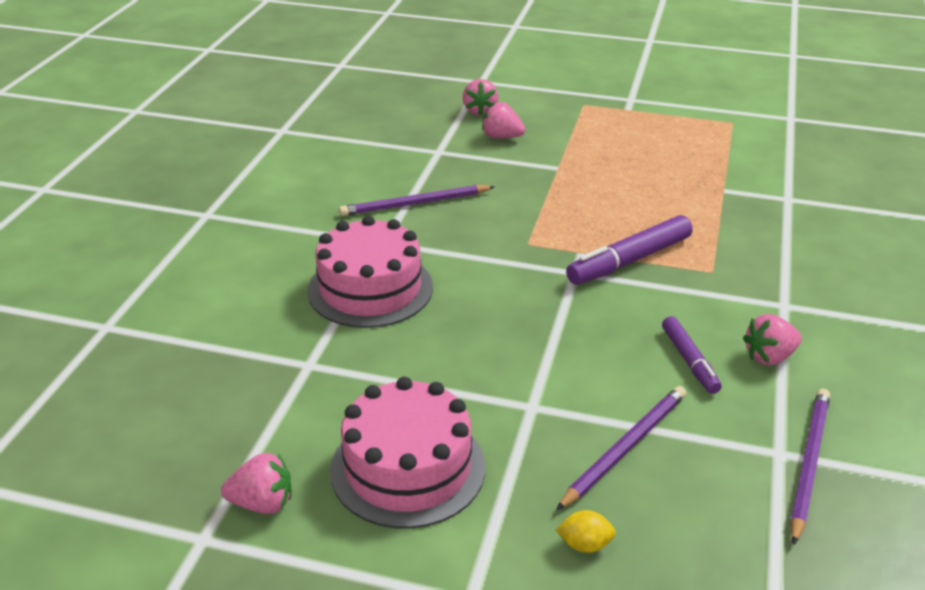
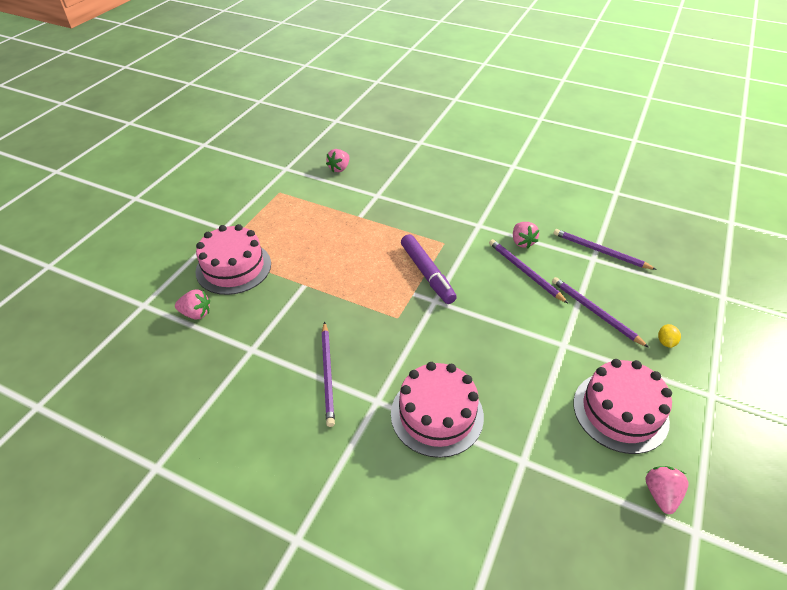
camera: 80 degrees left, 10 degrees up
(501, 137) = (246, 307): pink strawberry -> pink strawberry (339, 168)
(564, 118) = (233, 267): none -> pink cake
(689, 361) = (524, 271): purple marker -> purple pencil

